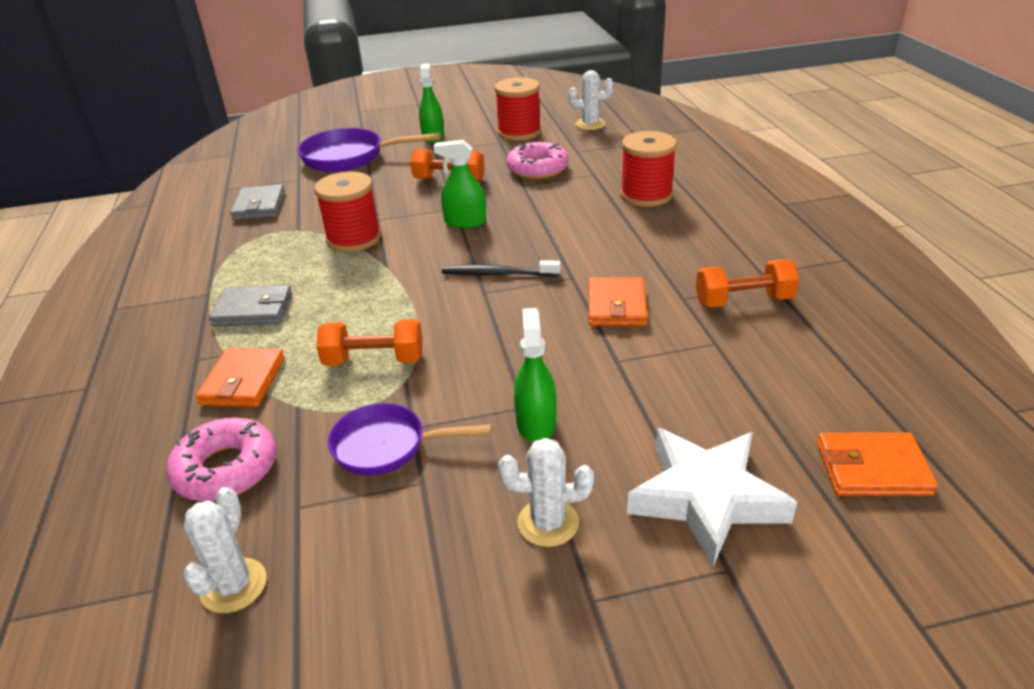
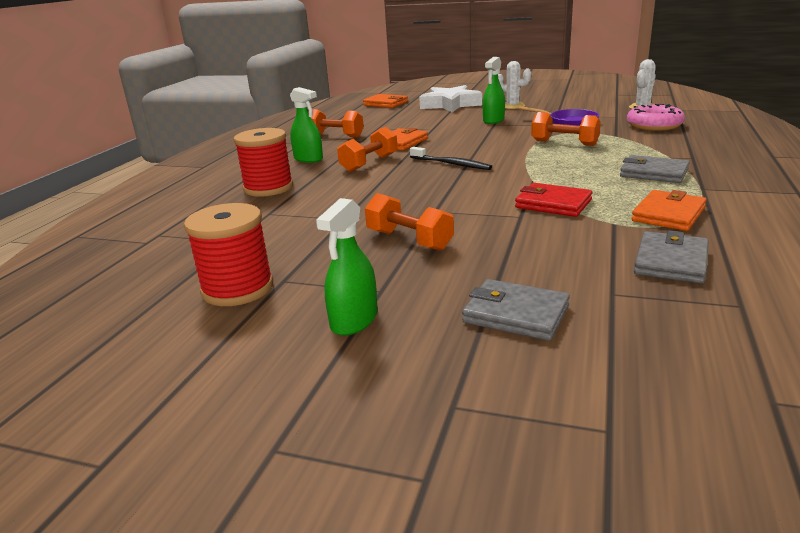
camera: 150 degrees left, 10 degrees down
(243, 381) = (652, 146): orange wallet -> orange wallet (668, 214)
(350, 157) = (516, 314): purple pan -> grey wallet
(354, 239) = (553, 204): red spool -> red wallet
(465, 222) = (438, 197): green spray bottle -> green spray bottle (308, 159)
(537, 169) = (305, 231): pink donut -> none
(590, 124) = (144, 275): white cactus -> none
(598, 252) = (369, 163): none -> orange dumbbell

